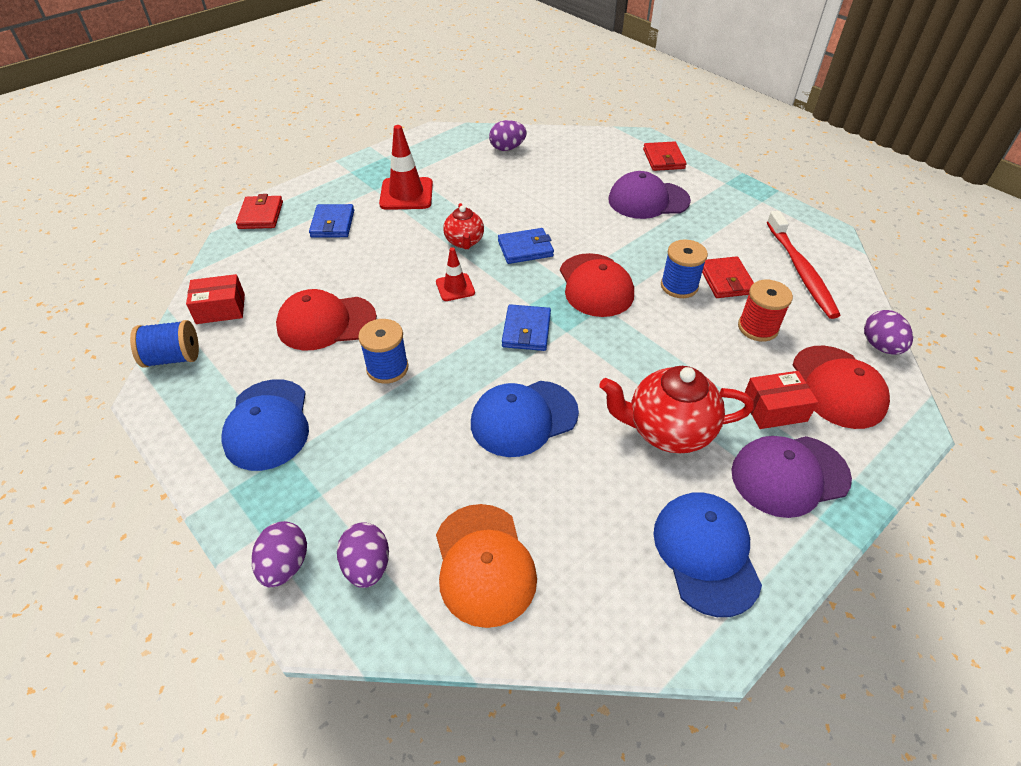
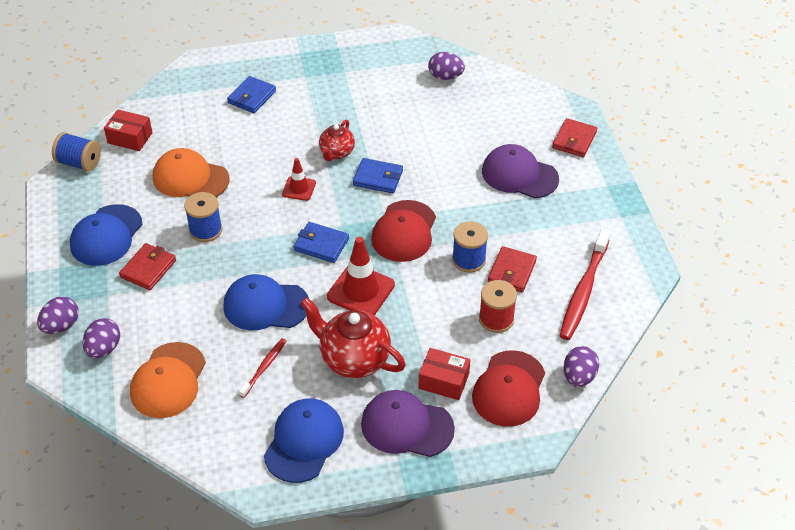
camera: 30 degrees right, 0 degrees up
(261, 215) = (206, 68): red wallet -> red wallet (148, 269)
(326, 322) = (190, 178): red cap -> orange cap
(406, 194) = (327, 91): red traffic cone -> red traffic cone (361, 291)
(526, 330) = (321, 244): blue wallet -> blue wallet turned 75 degrees clockwise
(583, 487) = (264, 367): none -> red toothbrush

